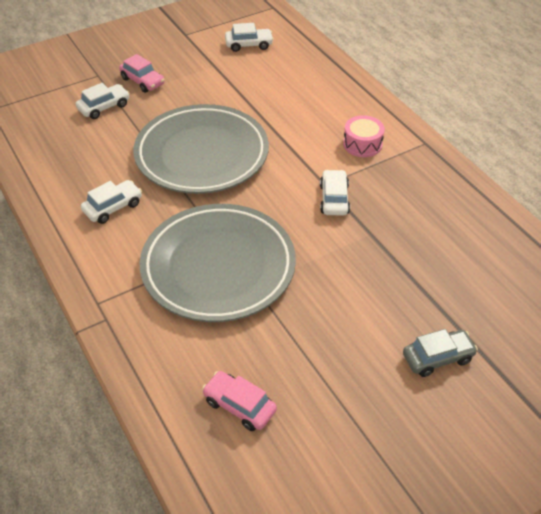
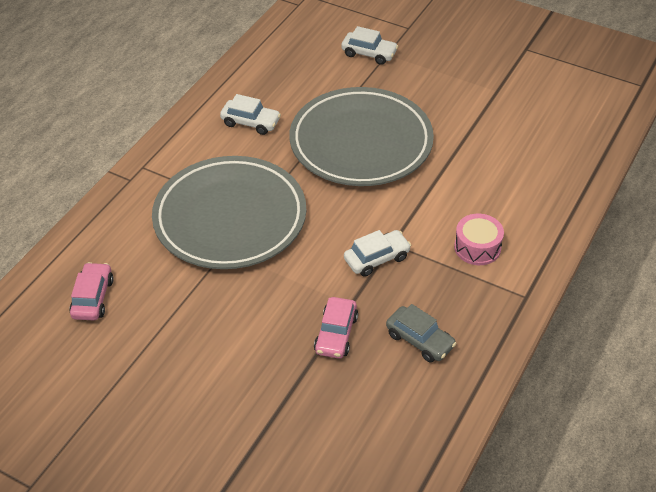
camera: 60 degrees right, 0 degrees up
(143, 81) = (427, 58): pink car -> pink car (336, 334)
(249, 45) = (556, 98): white car -> none
(437, 358) = (225, 413): grey car -> grey car (420, 340)

